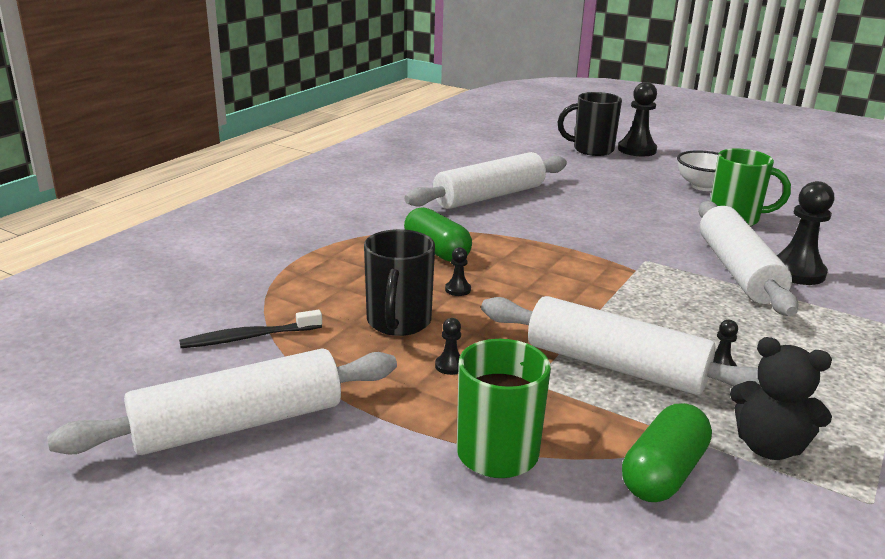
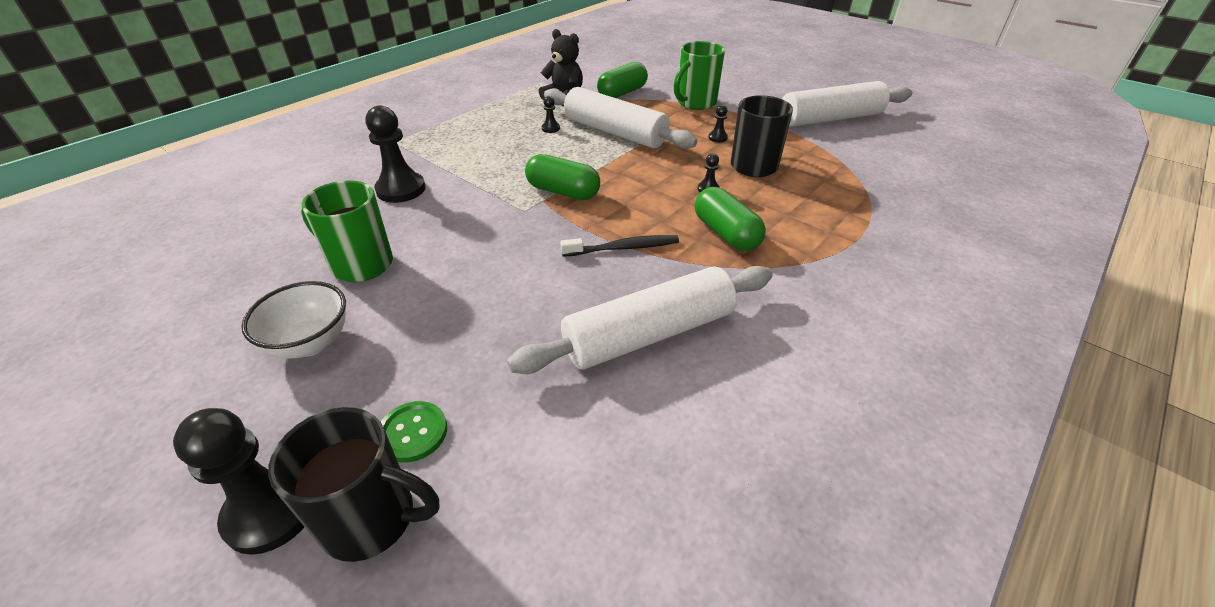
camera: 170 degrees left, 15 degrees up
(248, 337) = (857, 161): black toothbrush -> black toothbrush (623, 248)
(600, 165) = (413, 433): none -> green button
(621, 279) = (563, 192): none -> green capsule
(737, 271) = (452, 194): white rolling pin -> none

